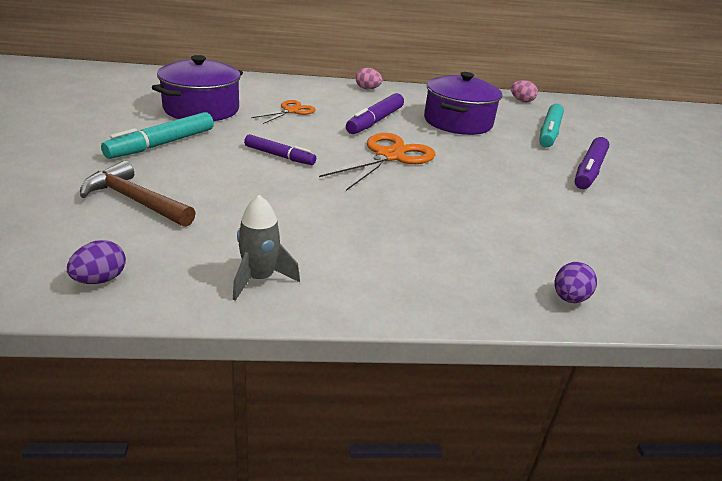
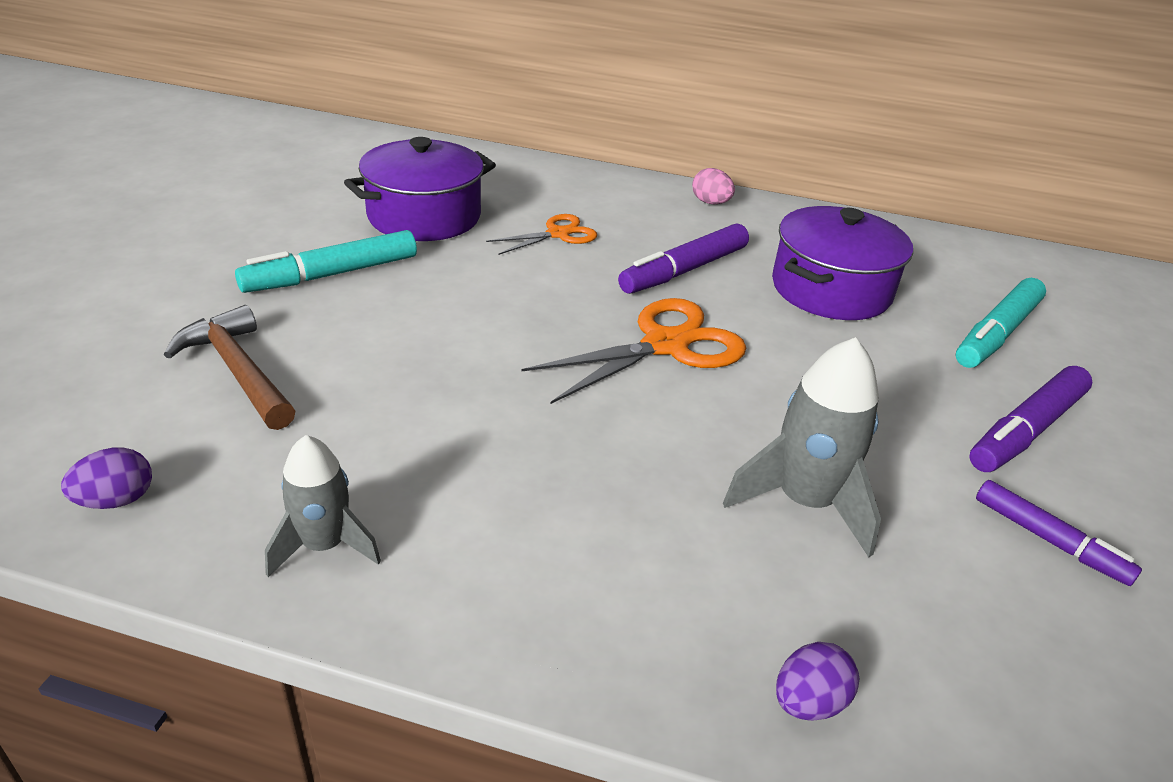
camera: 20 degrees right, 5 degrees up
(279, 156) = (488, 320): purple marker -> purple marker (1049, 540)
(509, 215) = (804, 502): none -> grey rocket
(521, 101) = (984, 257): pink egg -> none

